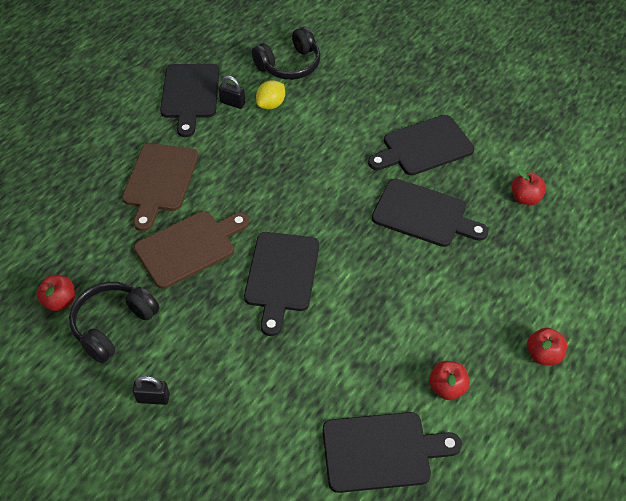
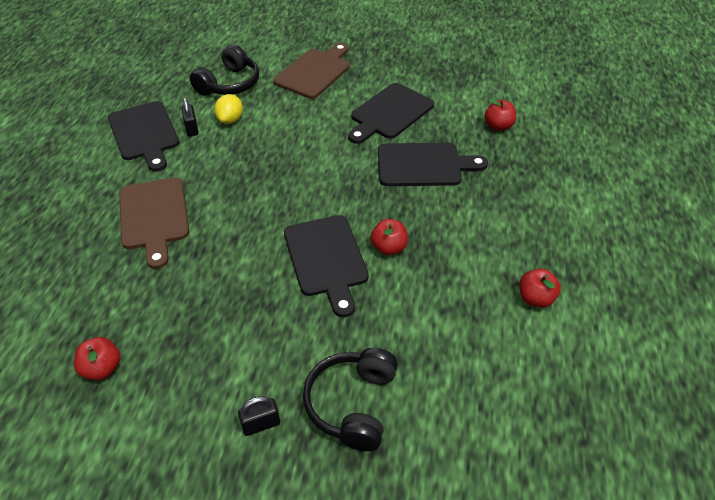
camera: 25 degrees left, 5 degrees down
(113, 325) = (177, 369): black headphones -> black headphones (353, 404)
(189, 247) = (218, 266): brown cutting board -> brown cutting board (314, 72)
(232, 103) = (192, 129): black padlock -> black padlock turned 75 degrees clockwise
(382, 451) = (516, 377): black cutting board -> none
(543, 355) = (594, 240): red apple -> red apple (389, 247)

